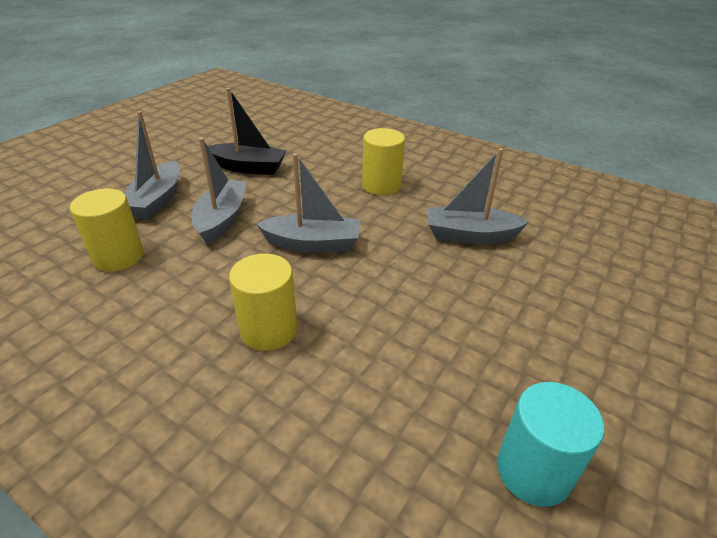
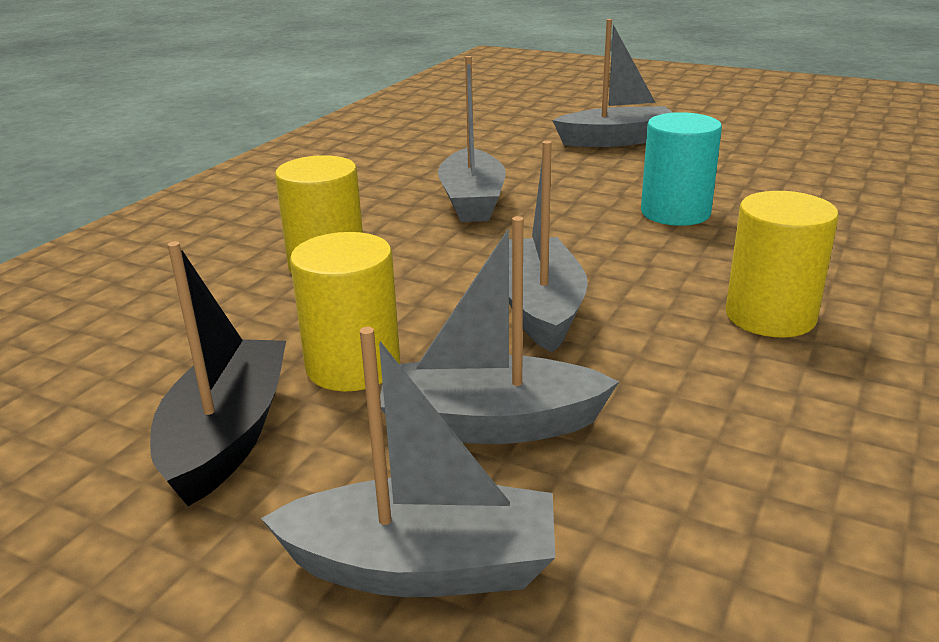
camera: 95 degrees left, 10 degrees down
(118, 256) = (703, 547): yellow cylinder -> yellow cylinder (353, 366)
(533, 471) = (822, 180): turquoise cylinder -> turquoise cylinder (675, 213)
(634, 332) = (616, 140): none -> grey boat

